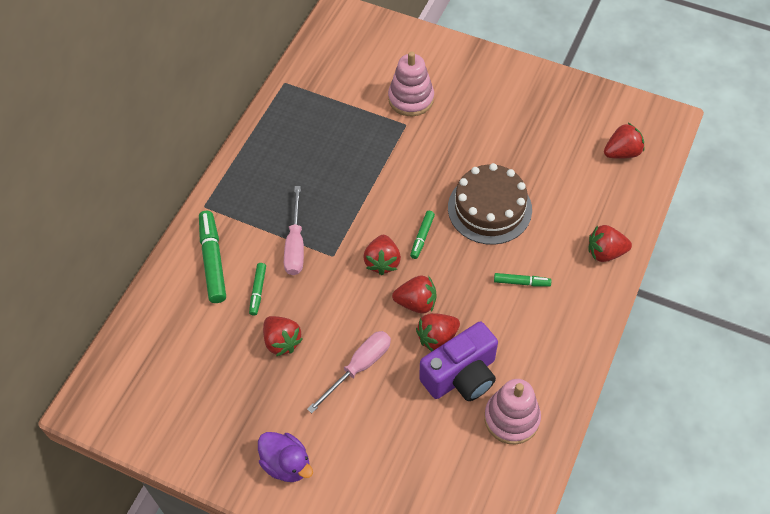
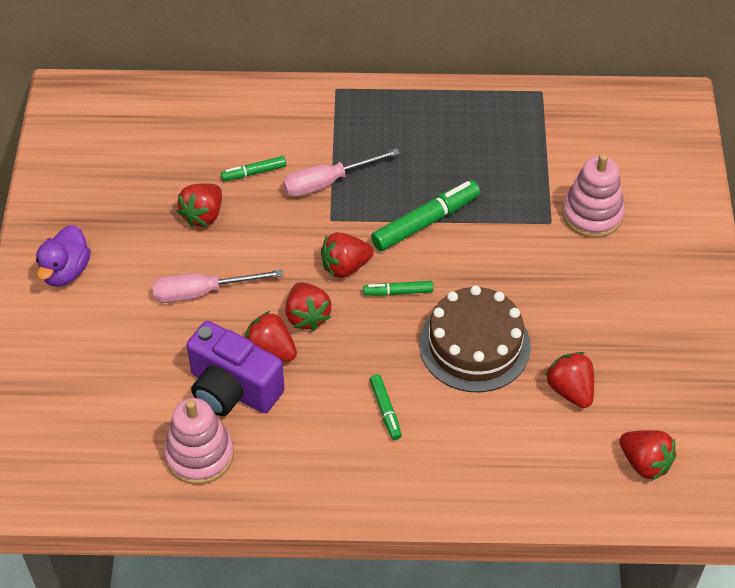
camera: 65 degrees right, 5 degrees down
(213, 260) = (272, 122): green marker -> green marker (425, 222)
(359, 367) = (202, 292): pink screwdriver -> pink screwdriver turned 150 degrees clockwise
(605, 252) = (475, 487): red strawberry -> red strawberry (570, 390)

